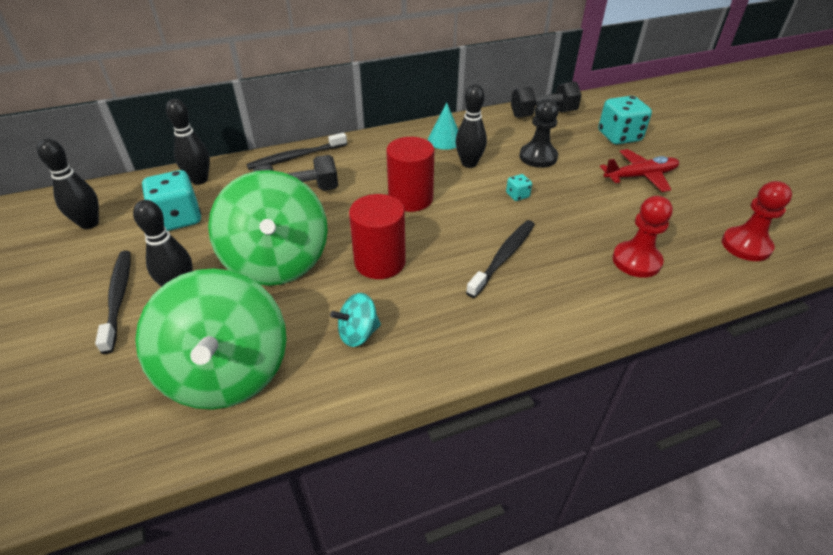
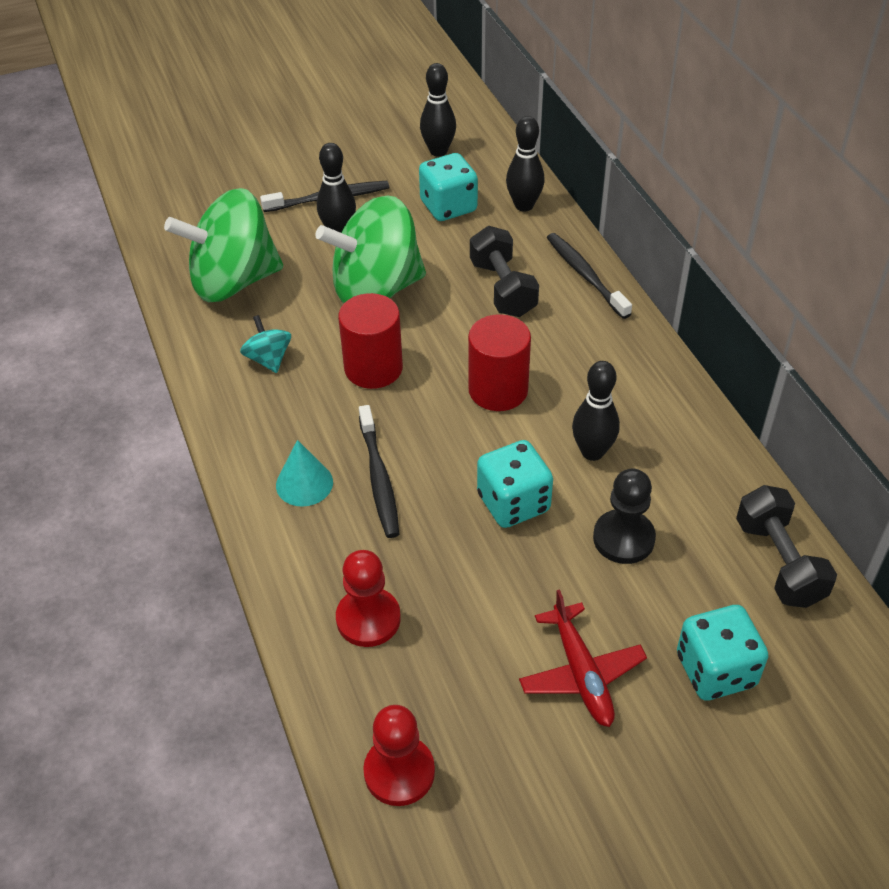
camera: 90 degrees right, 5 degrees up
(445, 140) = (657, 425): turquoise cone -> turquoise cone (304, 483)
(503, 257) = (379, 478): black toothbrush -> black toothbrush turned 45 degrees clockwise
(517, 195) = (513, 503): turquoise dice -> turquoise dice, size x2.14

